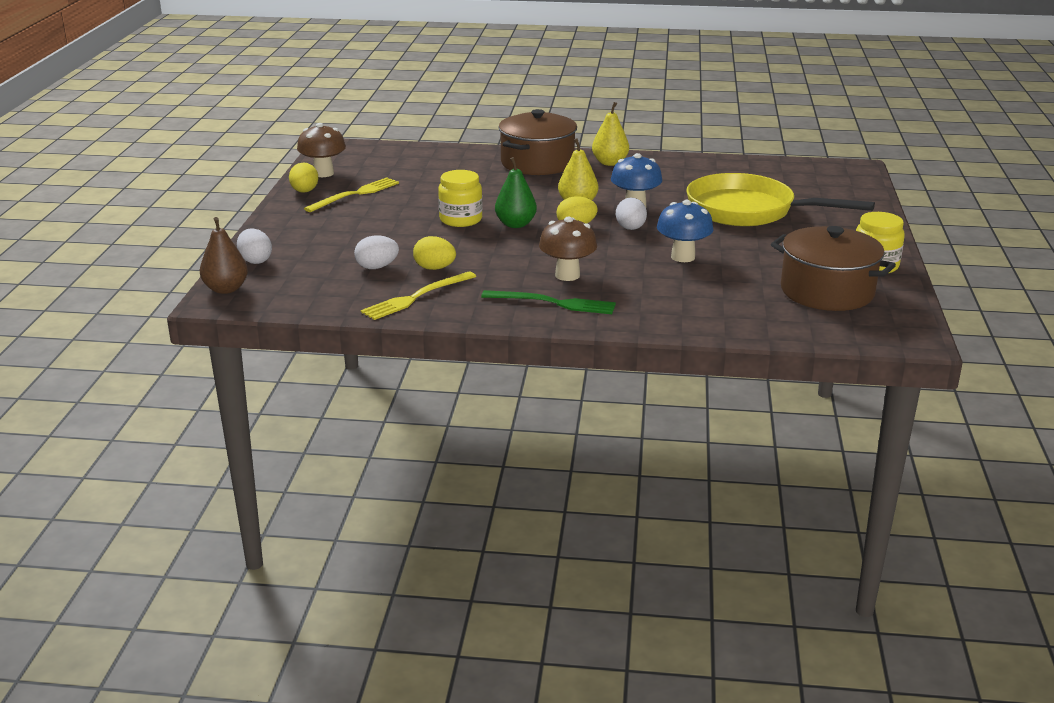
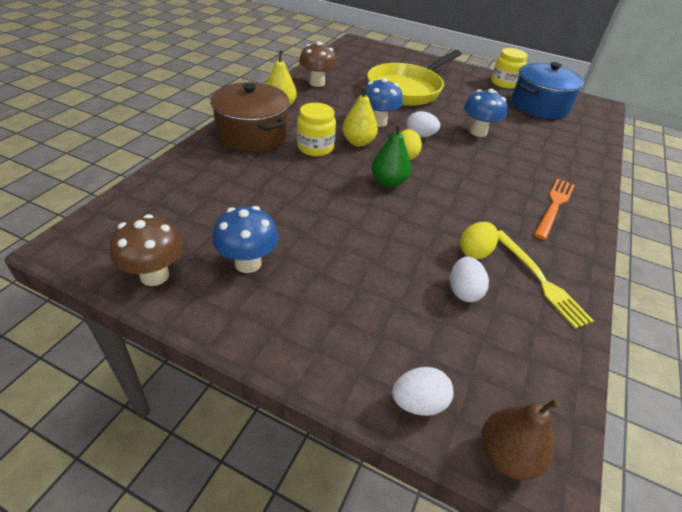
camera: 75 degrees left, 15 degrees up
(304, 191) = (205, 306): yellow egg -> none
(355, 194) = (248, 263): yellow fork -> blue mushroom
(460, 219) = (362, 208): yellow jar -> yellow jar (315, 147)
(553, 303) = (554, 206): green fork -> orange fork
(567, 275) = (502, 185): brown mushroom -> brown mushroom (317, 83)
(827, 291) = (539, 106): brown pot -> blue pot

